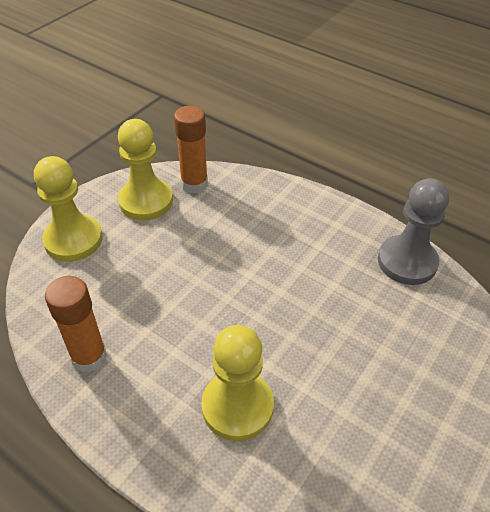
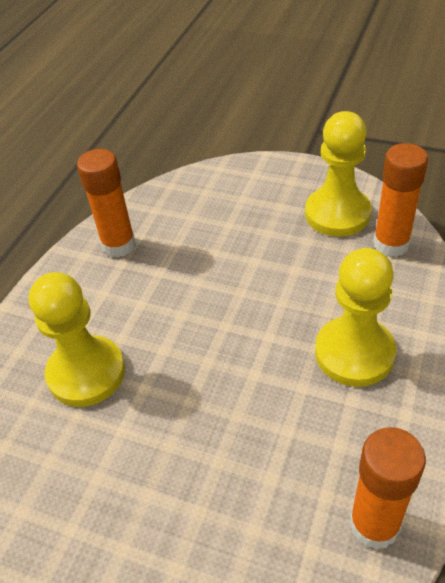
camera: 80 degrees right, 0 degrees up
(73, 240) = (253, 183): yellow pawn -> yellow pawn (354, 353)
(407, 262) = (374, 524): grey pawn -> orange glue stick

